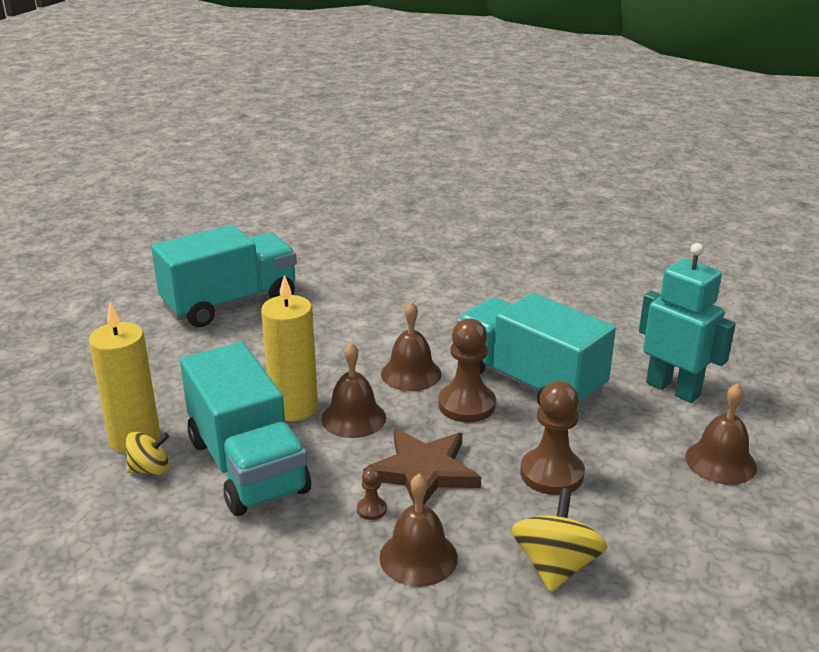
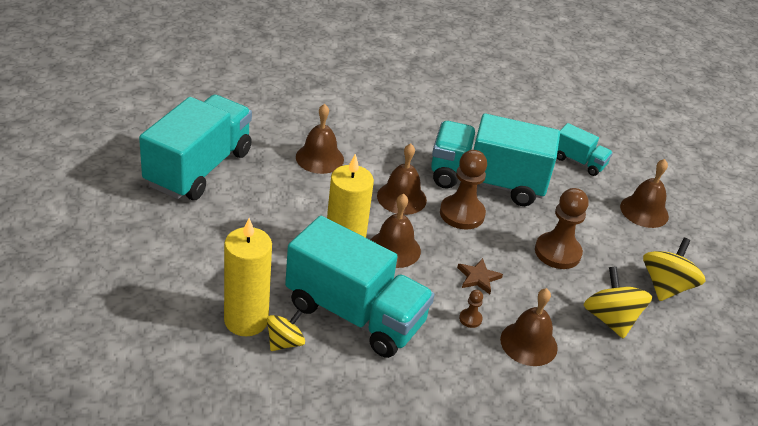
camera: 35 degrees left, 10 degrees up
(358, 320) = (319, 158): none -> brown bell
(423, 471) = (478, 277): brown star -> brown star, size x0.51
(673, 389) = (579, 162): turquoise robot -> turquoise truck
(674, 554) = (666, 286): none -> yellow spinning top

